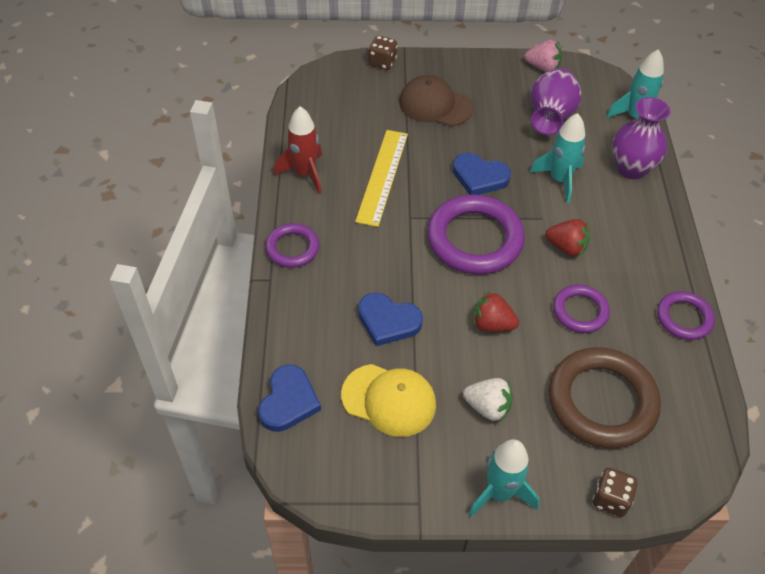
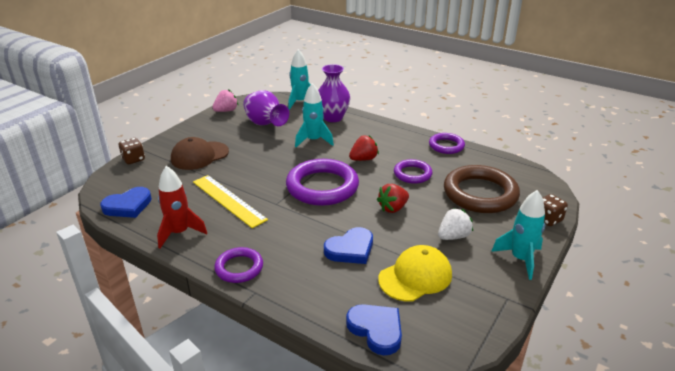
camera: 55 degrees left, 20 degrees down
(479, 177) = (277, 165): blue heart -> blue heart (128, 206)

